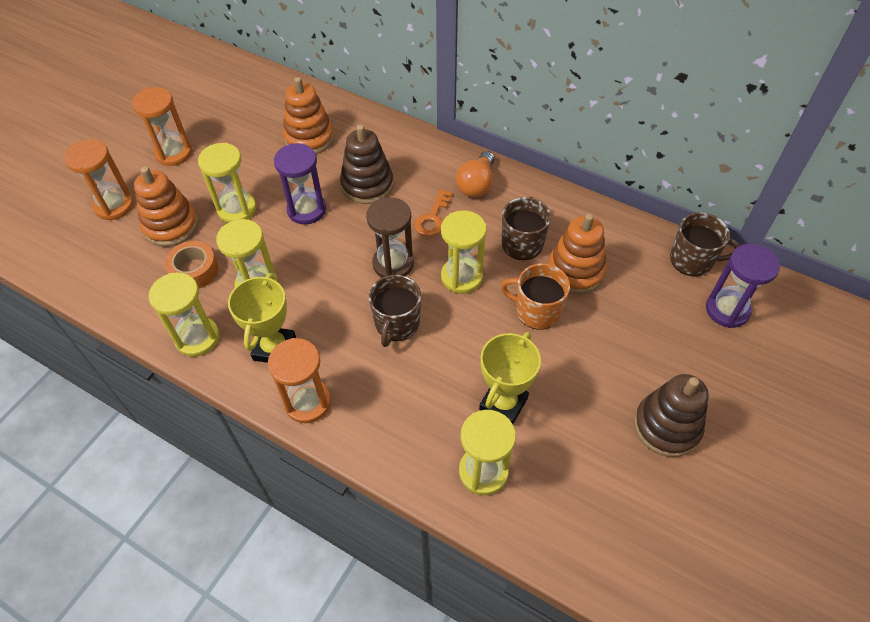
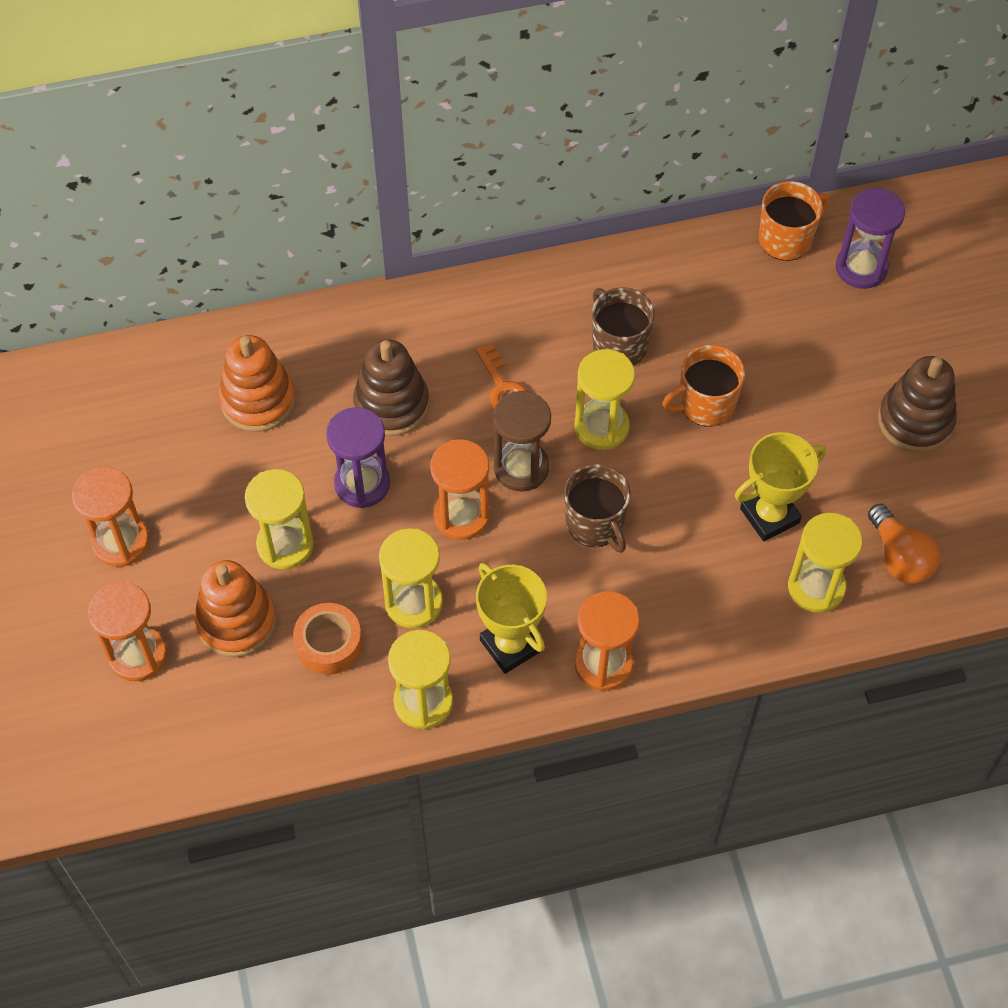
camera: 45 degrees left, 5 degrees up
(334, 263) = (461, 515): none -> orange hourglass
(476, 184) = (504, 315): orange light bulb -> orange light bulb (899, 557)
(503, 404) = (769, 515): yellow trophy -> yellow trophy turned 75 degrees clockwise
(575, 271) = (697, 335): orange stacking toy -> none
(692, 260) = (786, 239): brown mug -> orange mug

